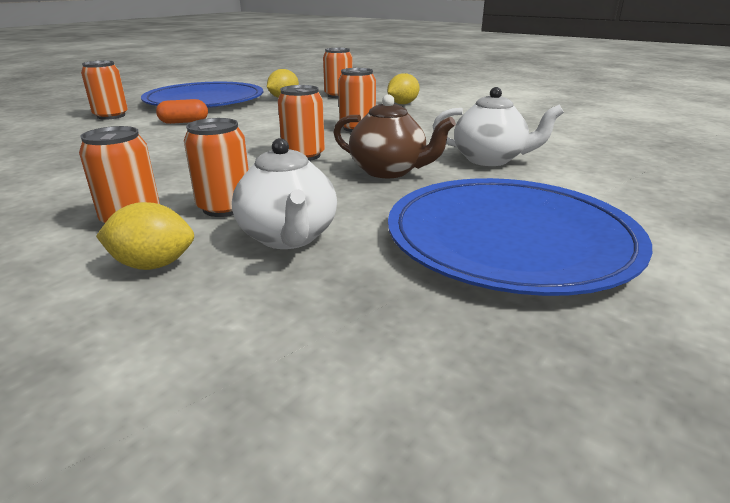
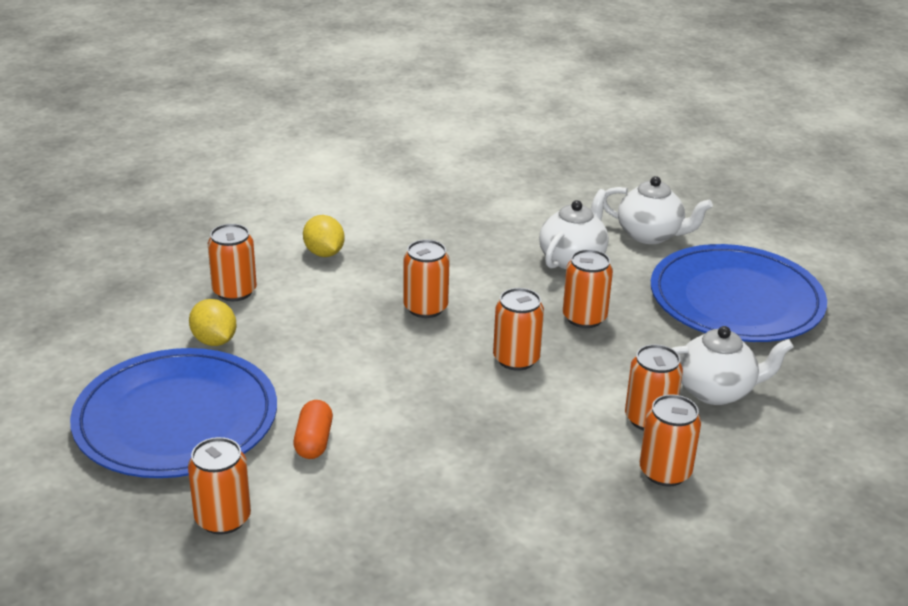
camera: 75 degrees left, 5 degrees up
(153, 265) = (751, 457): yellow lemon -> none
(389, 171) = (584, 318): brown teapot -> orange can
(592, 185) = (650, 235): none -> white teapot

